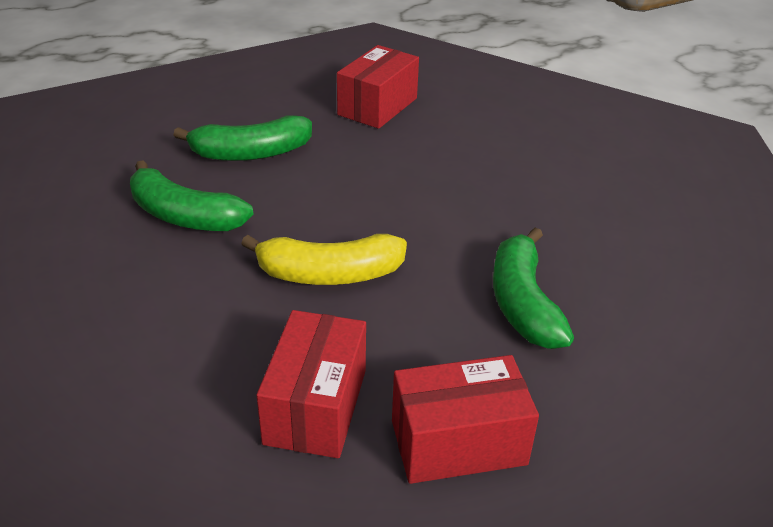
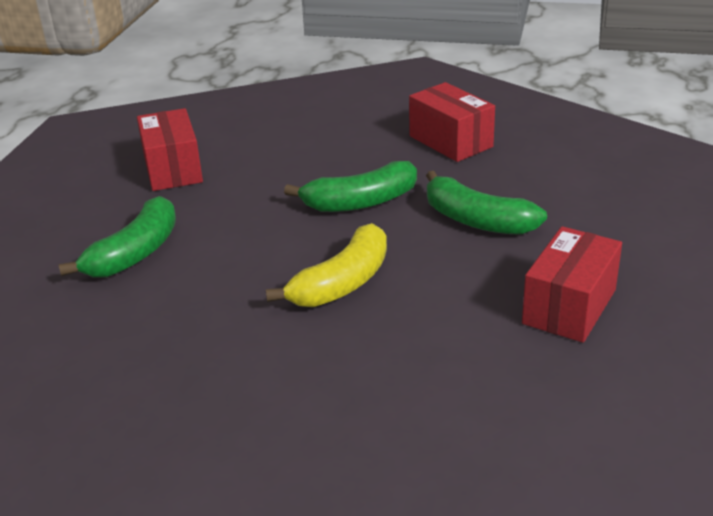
camera: 45 degrees left, 5 degrees down
(184, 216) = (168, 322): green banana -> green banana (360, 202)
(315, 406) = (471, 350): red box -> red box (450, 141)

